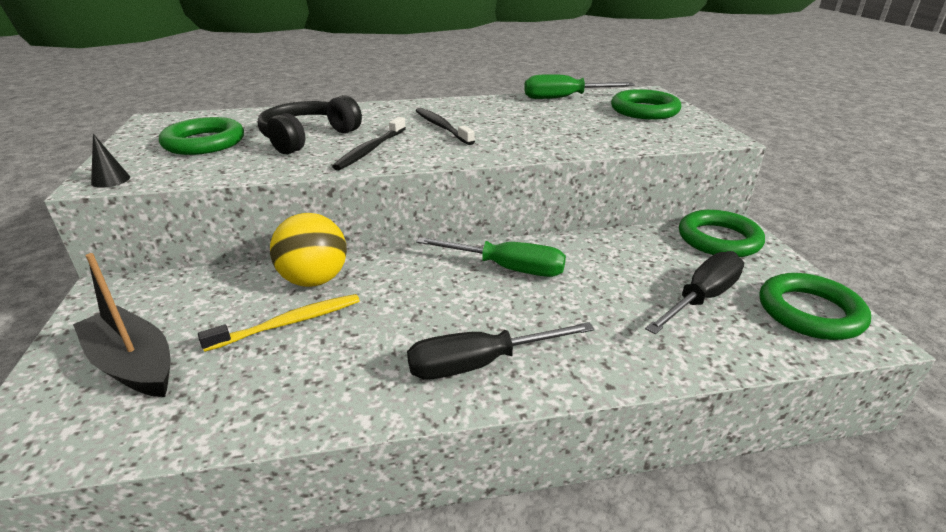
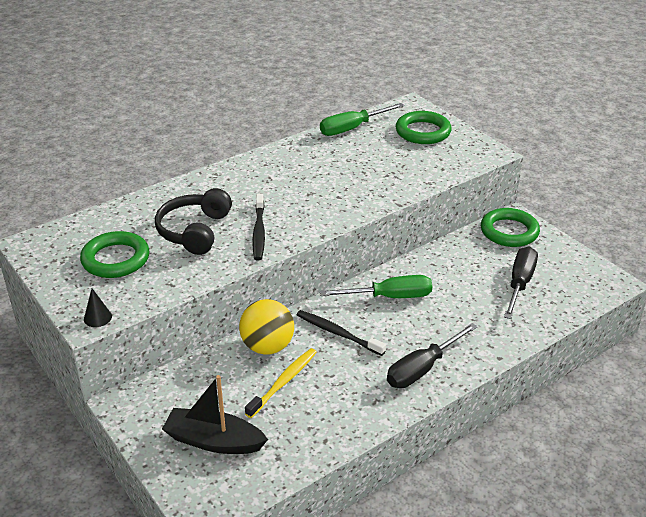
camera: 25 degrees left, 5 degrees up
(442, 127) = (287, 191): black toothbrush -> black toothbrush (337, 333)
(810, 312) = (581, 275): green ring -> none

